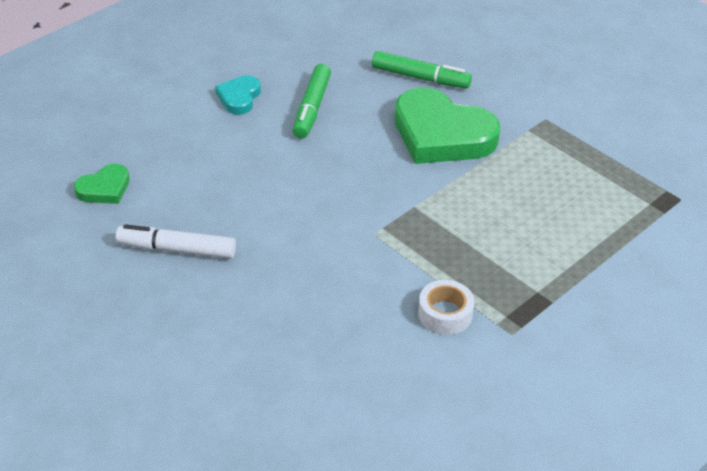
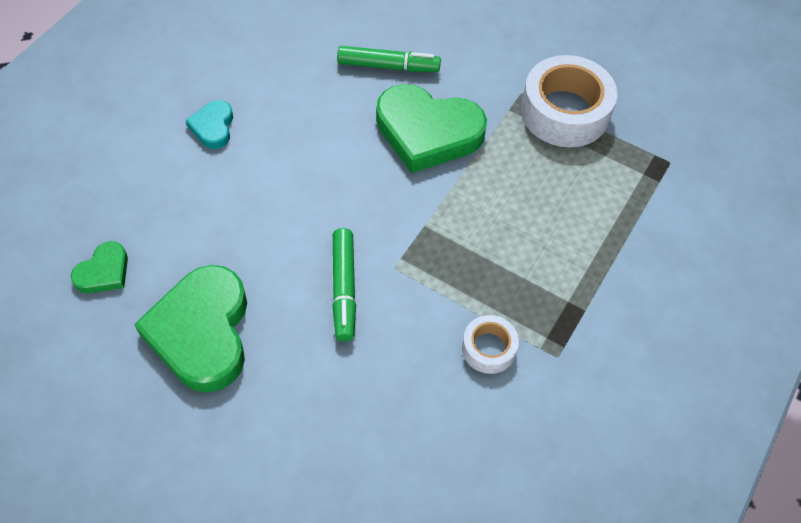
camera: 15 degrees left, 15 degrees up
(177, 249) = (202, 332): white marker -> green heart
(312, 108) = (291, 125): green marker -> green marker (344, 288)
(584, 141) = (564, 112): none -> white tape

